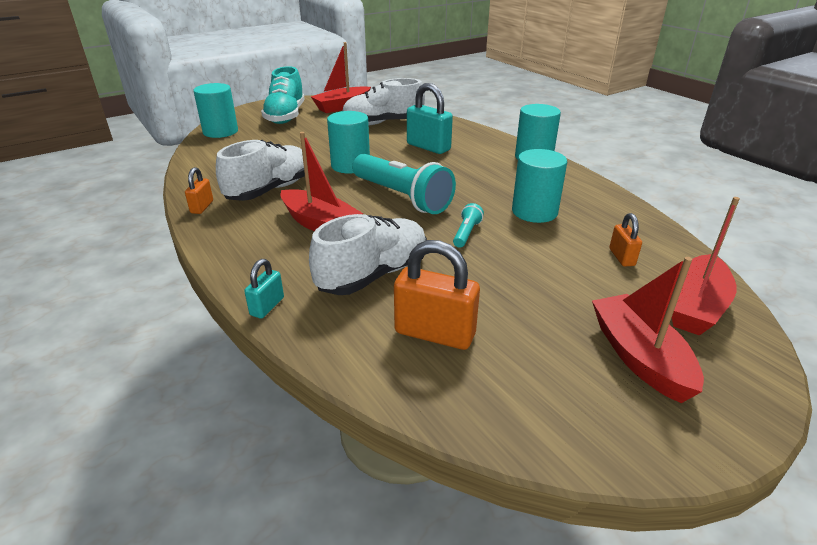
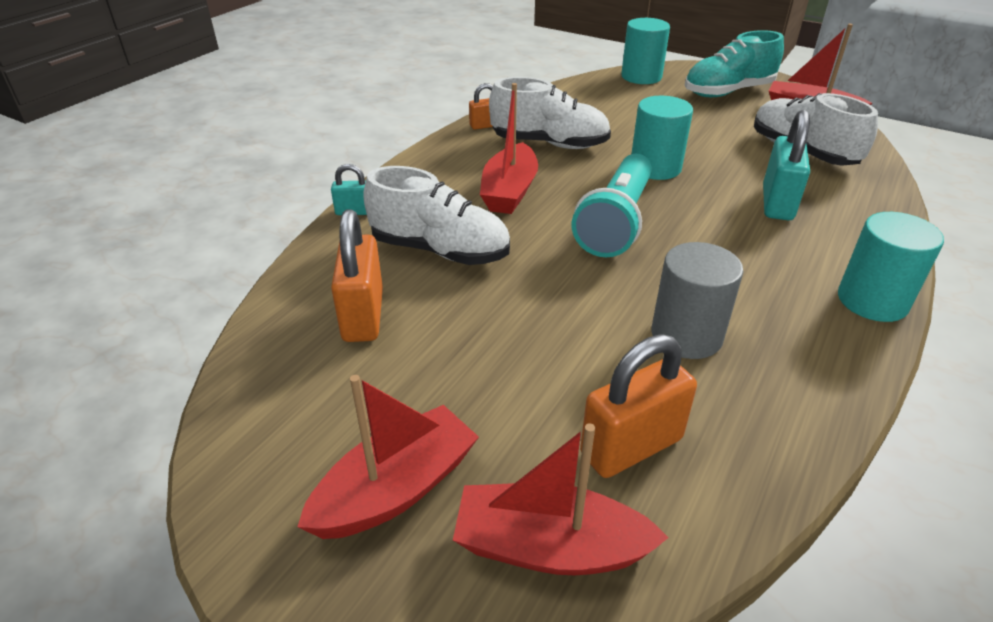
camera: 65 degrees right, 5 degrees up
(466, 233) = (574, 290): turquoise flashlight -> none
(534, 212) = (686, 335): turquoise cylinder -> grey cylinder
(621, 257) = (631, 446): orange padlock -> orange padlock, size x1.84

